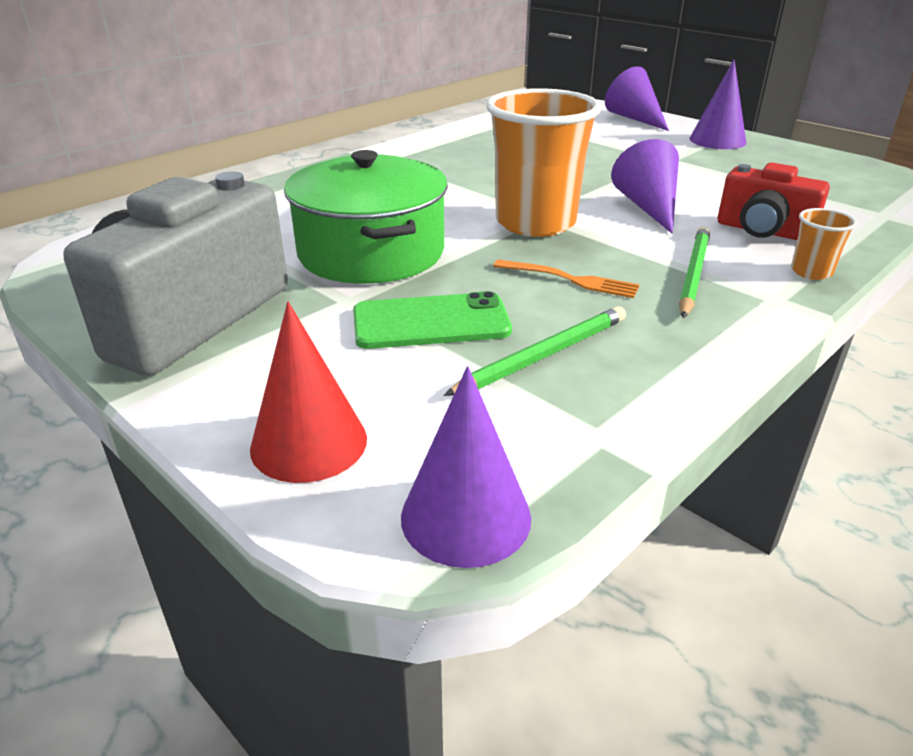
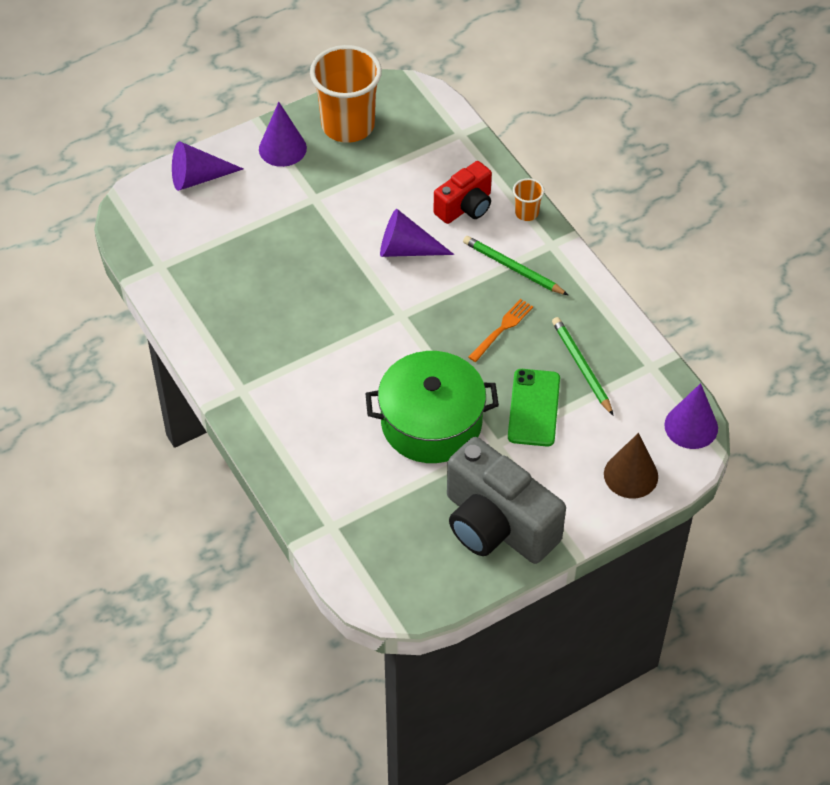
camera: 75 degrees left, 20 degrees up
(309, 443) = (631, 475): red cone -> brown cone
(535, 223) = (412, 321): orange cup -> orange cup (348, 125)

